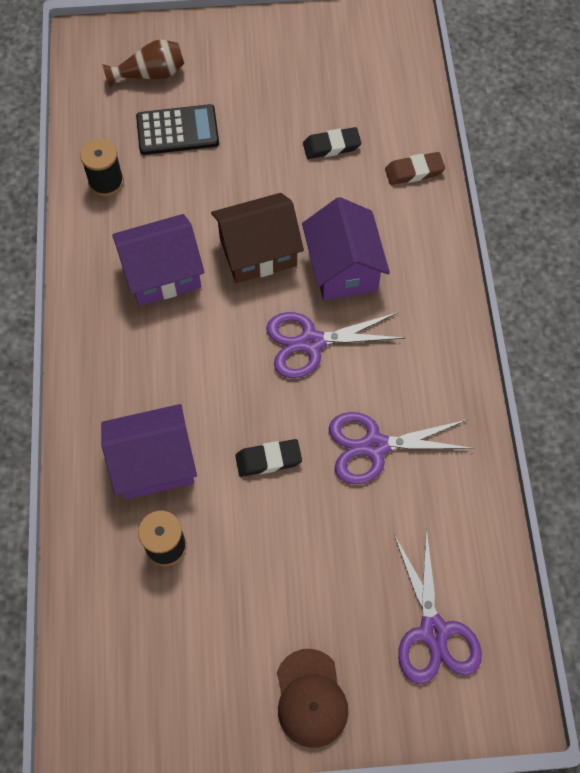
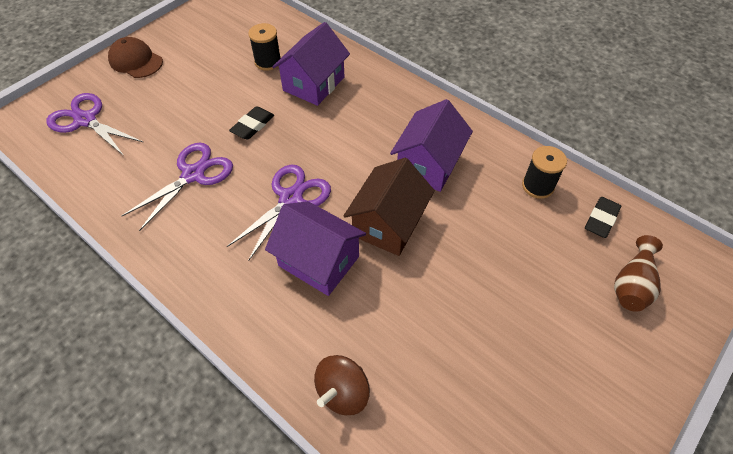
camera: 135 degrees right, 10 degrees down
(177, 130) = (550, 259): black calculator -> none
(331, 146) = (432, 352): black eraser -> black eraser (601, 219)
(414, 171) = (342, 392): brown eraser -> brown spinning top

